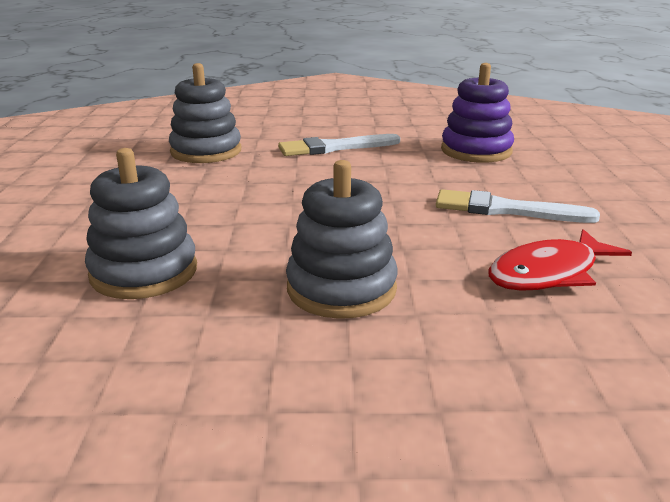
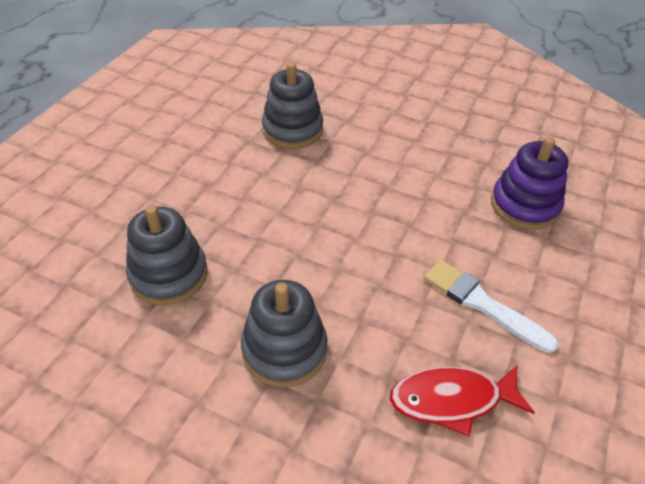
camera: 25 degrees right, 20 degrees up
(334, 147) = (399, 158): white brush -> none

